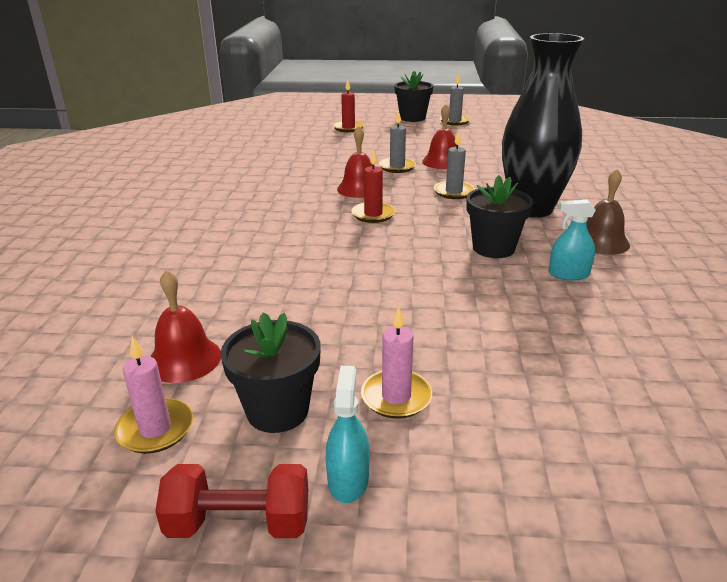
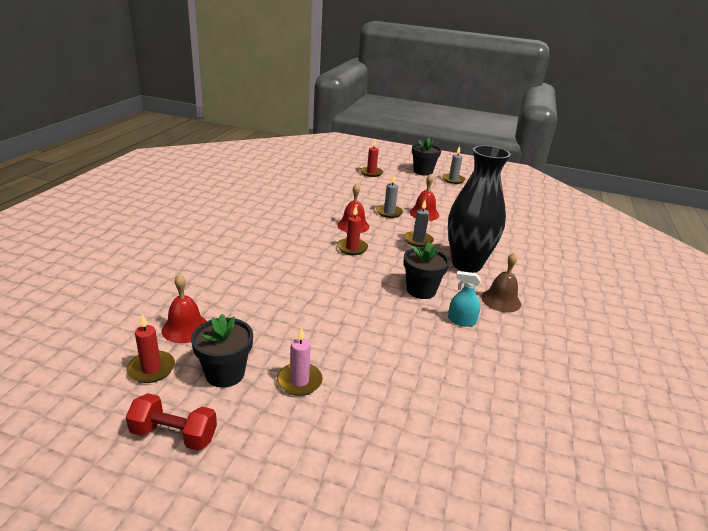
camera: 10 degrees right, 0 degrees up
(155, 429) = (151, 369): pink candle -> red candle
(348, 480) = (245, 425): turquoise spray bottle -> none

